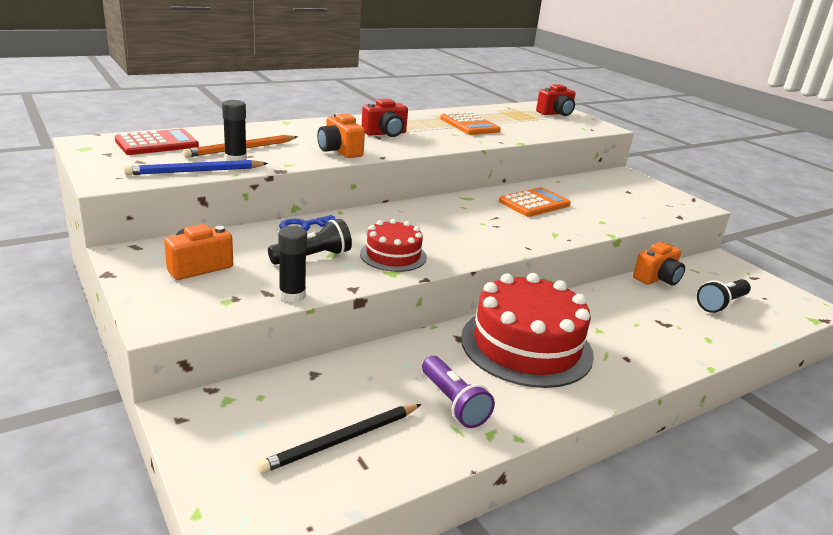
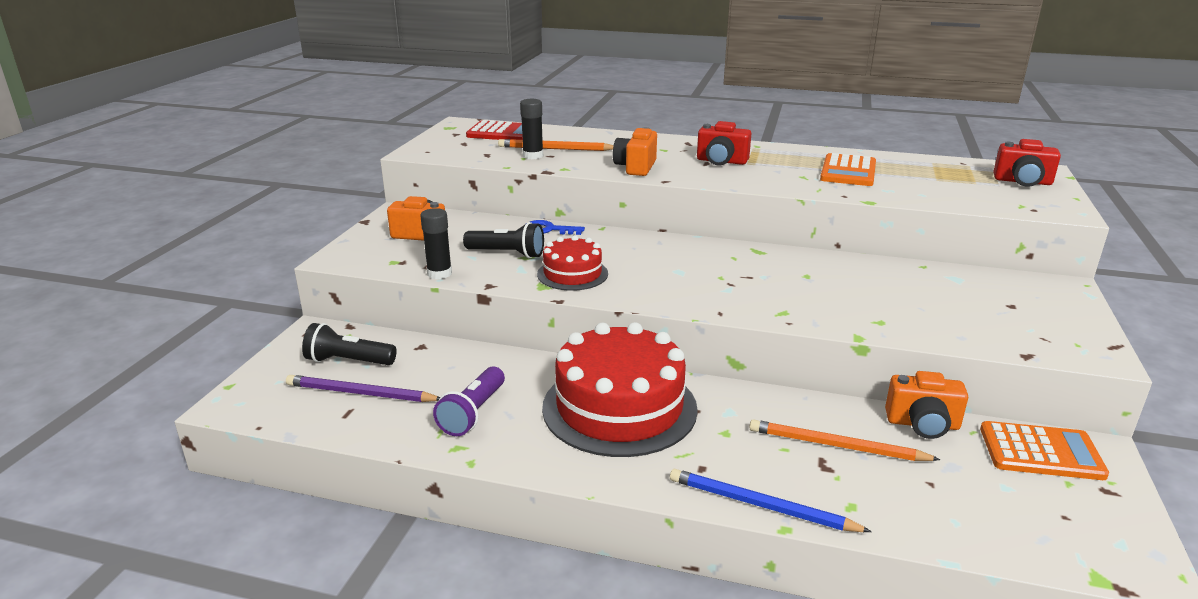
camera: 50 degrees right, 0 degrees up
(196, 171) = (484, 158): blue pencil -> blue pencil (761, 505)
(342, 440) = (361, 393): black pencil -> purple pencil
(534, 203) = (830, 278): orange calculator -> orange calculator (1041, 452)
(651, 309) = (837, 446): none -> orange pencil
(721, 304) = (963, 488): black flashlight -> black flashlight (348, 361)

